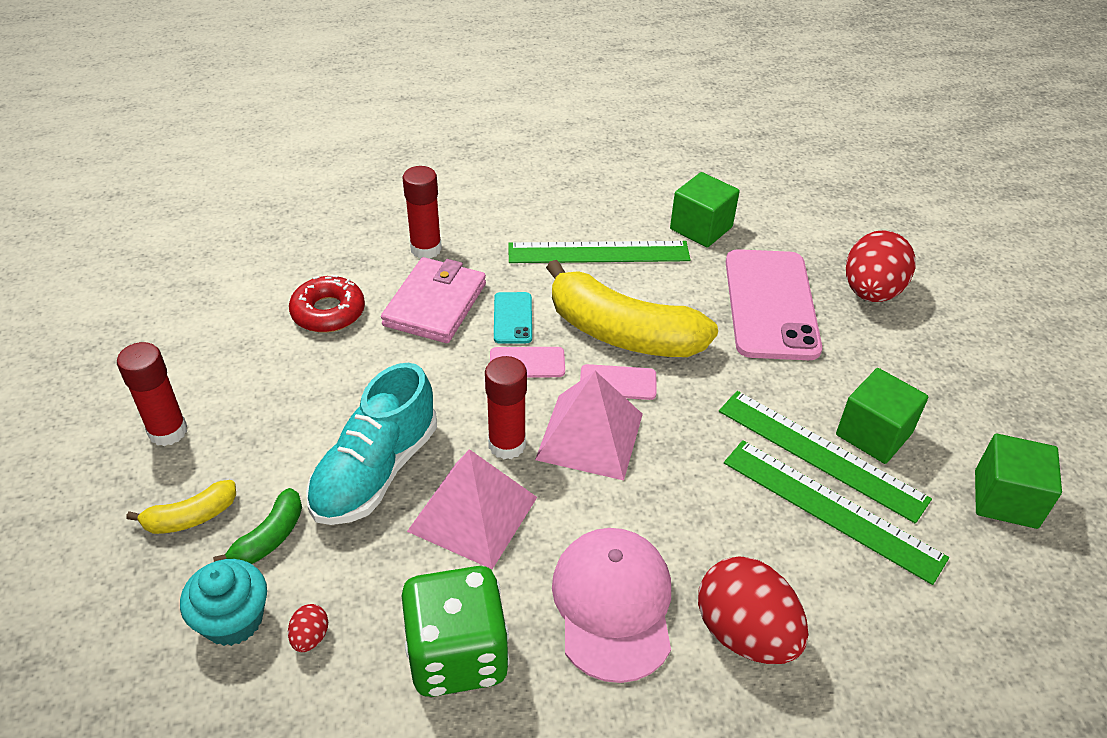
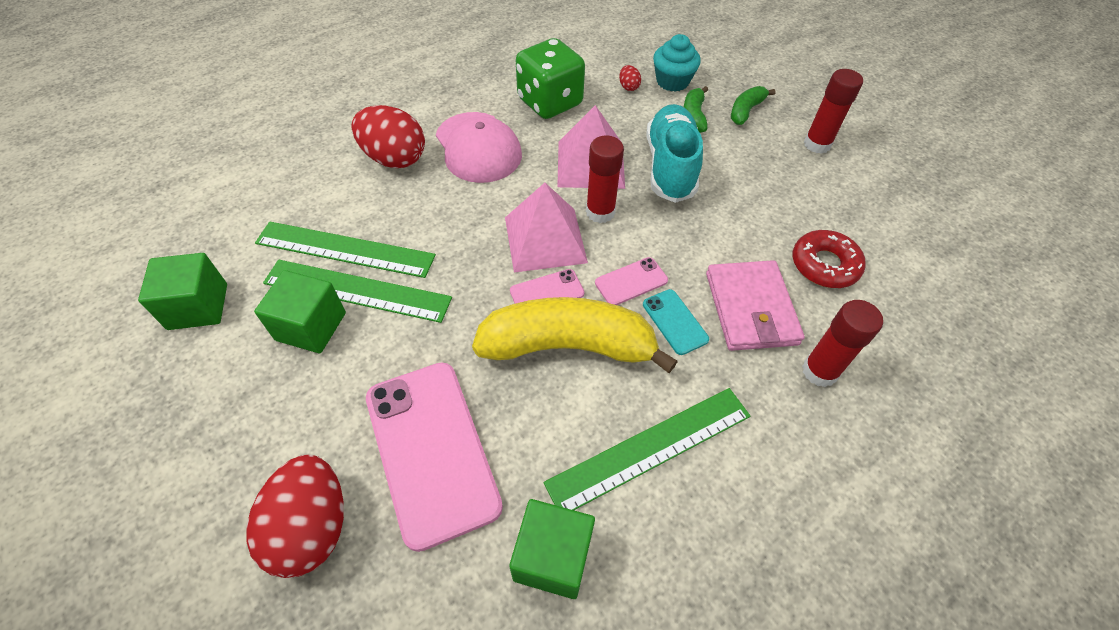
camera: 155 degrees right, 10 degrees up
(191, 517) = (746, 111): yellow banana -> green banana

